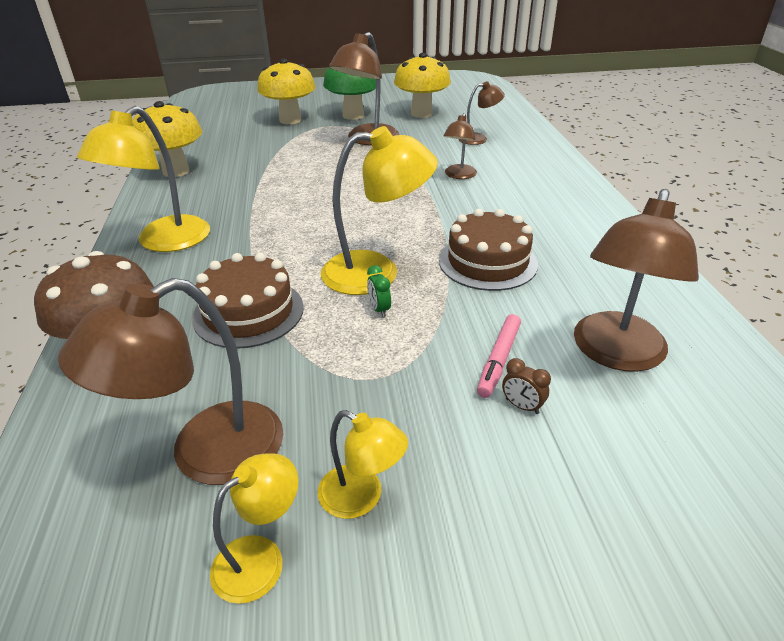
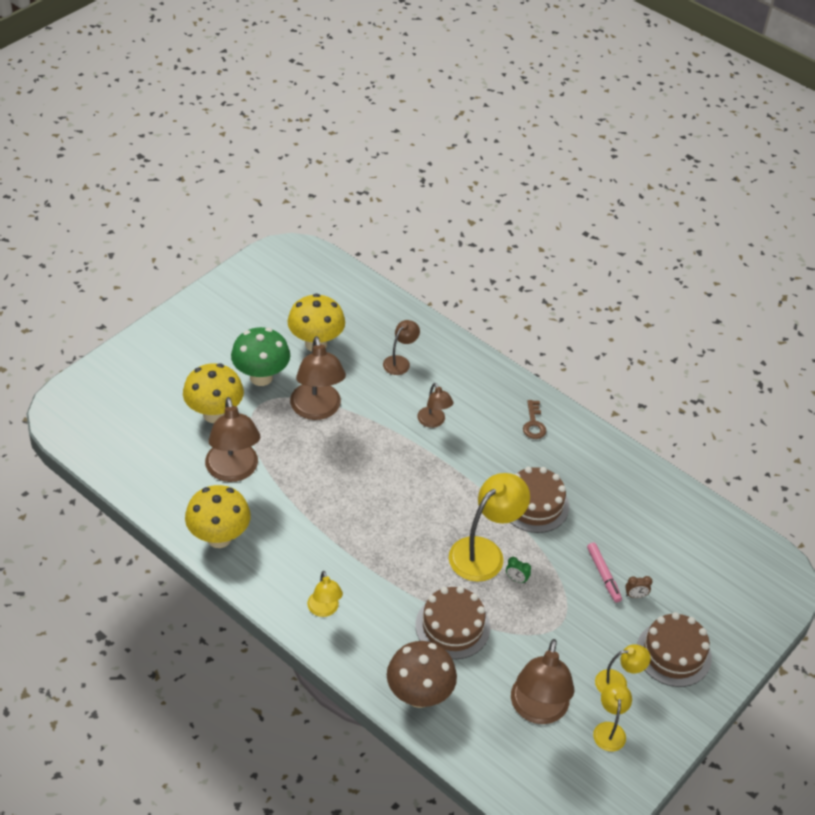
camera: 45 degrees left, 10 degrees up
(164, 242) = (324, 610): yellow lamp -> yellow lamp, size x0.55
(504, 519) = (673, 653): none -> brown cake
(566, 209) = (533, 424): none -> brown key
(615, 354) = (648, 537): brown lamp -> brown lamp (233, 471)

